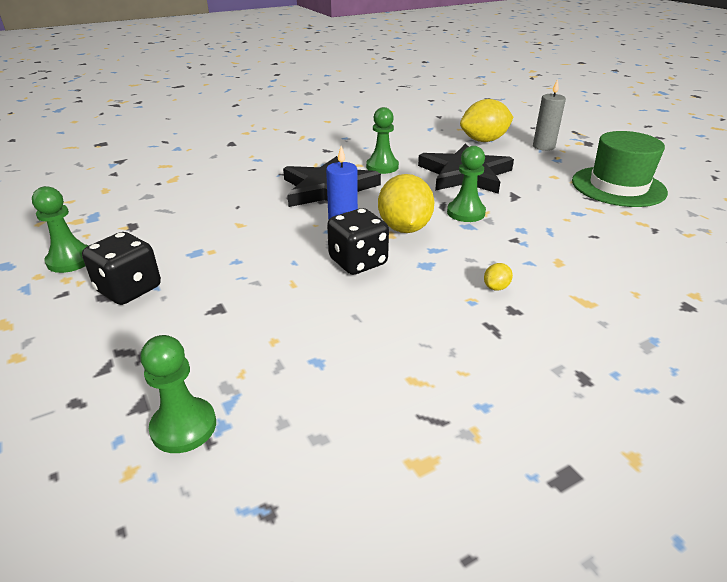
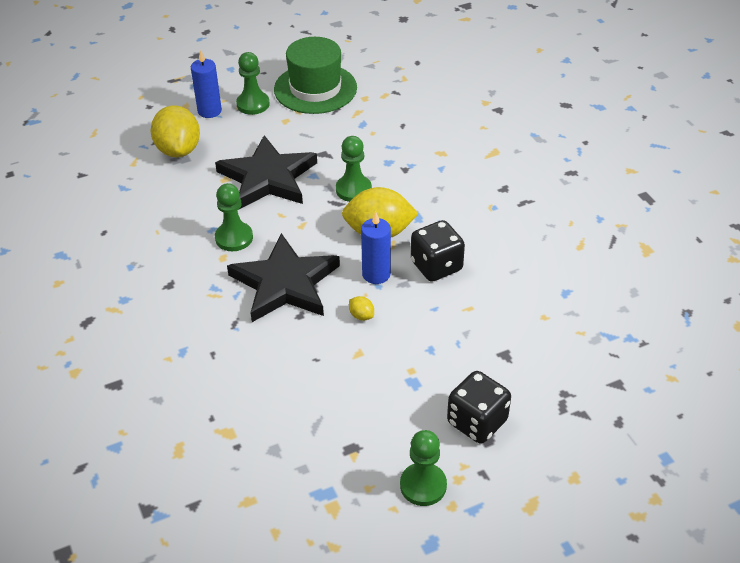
camera: 85 degrees left, 10 degrees up
(184, 427) = (633, 357): green pawn -> green pawn (253, 104)
(496, 287) = (475, 191): yellow lemon -> yellow lemon (361, 316)
(543, 147) = (209, 111): grey candle -> blue candle

